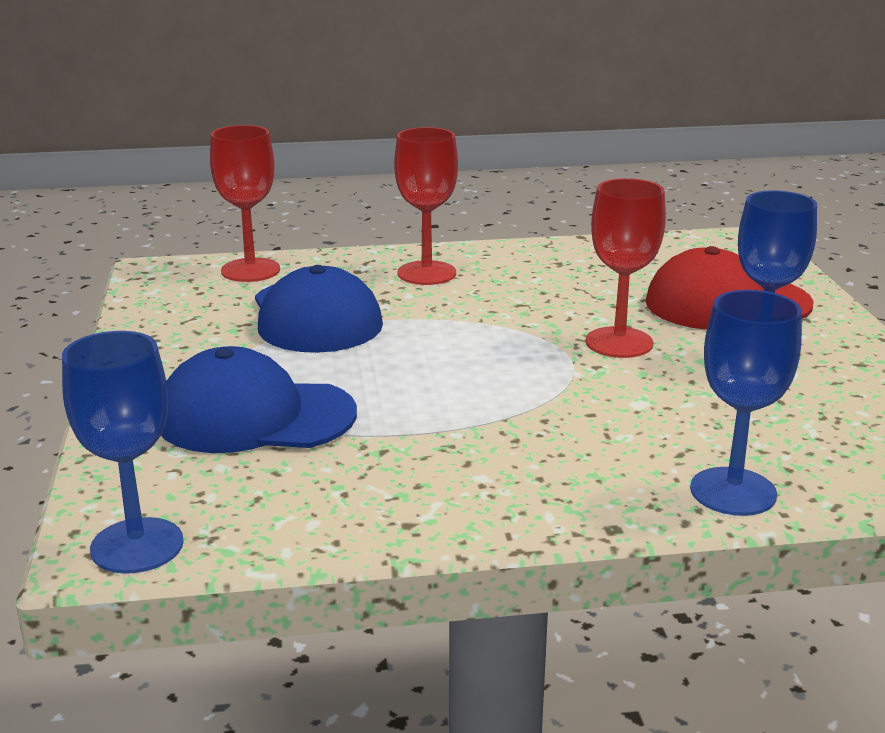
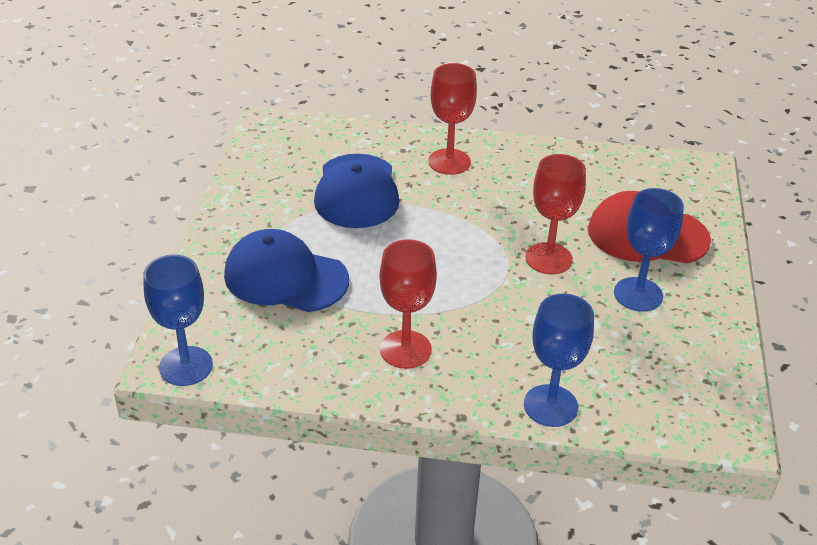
camera: 15 degrees right, 15 degrees up
(250, 270) = (330, 136): red goblet -> red goblet (405, 349)

